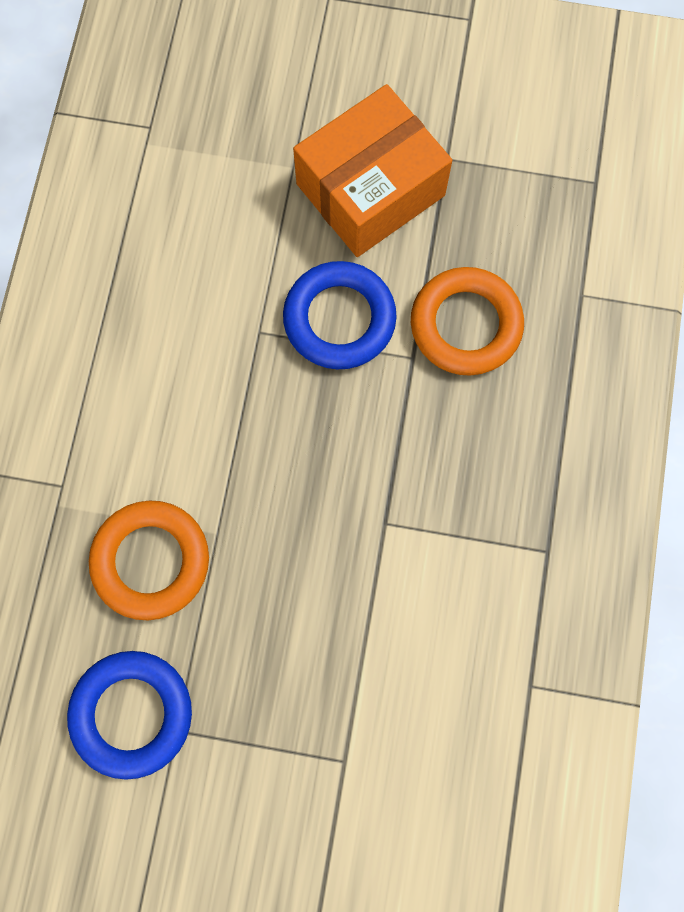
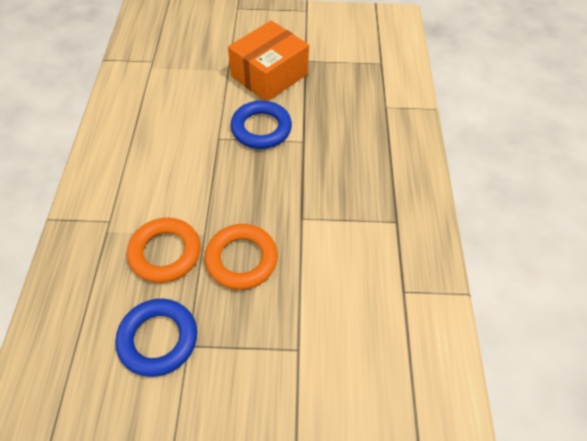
camera: 10 degrees left, 20 degrees down
(465, 325) = (329, 124): orange ring -> orange ring (241, 259)

